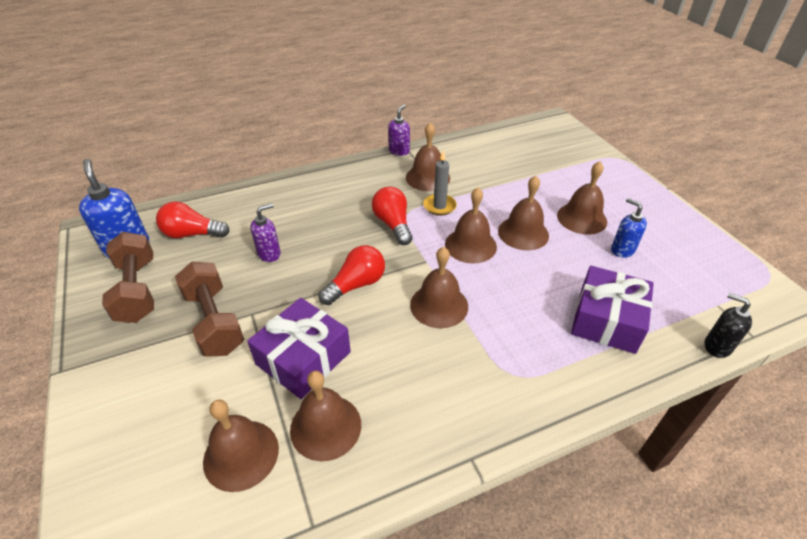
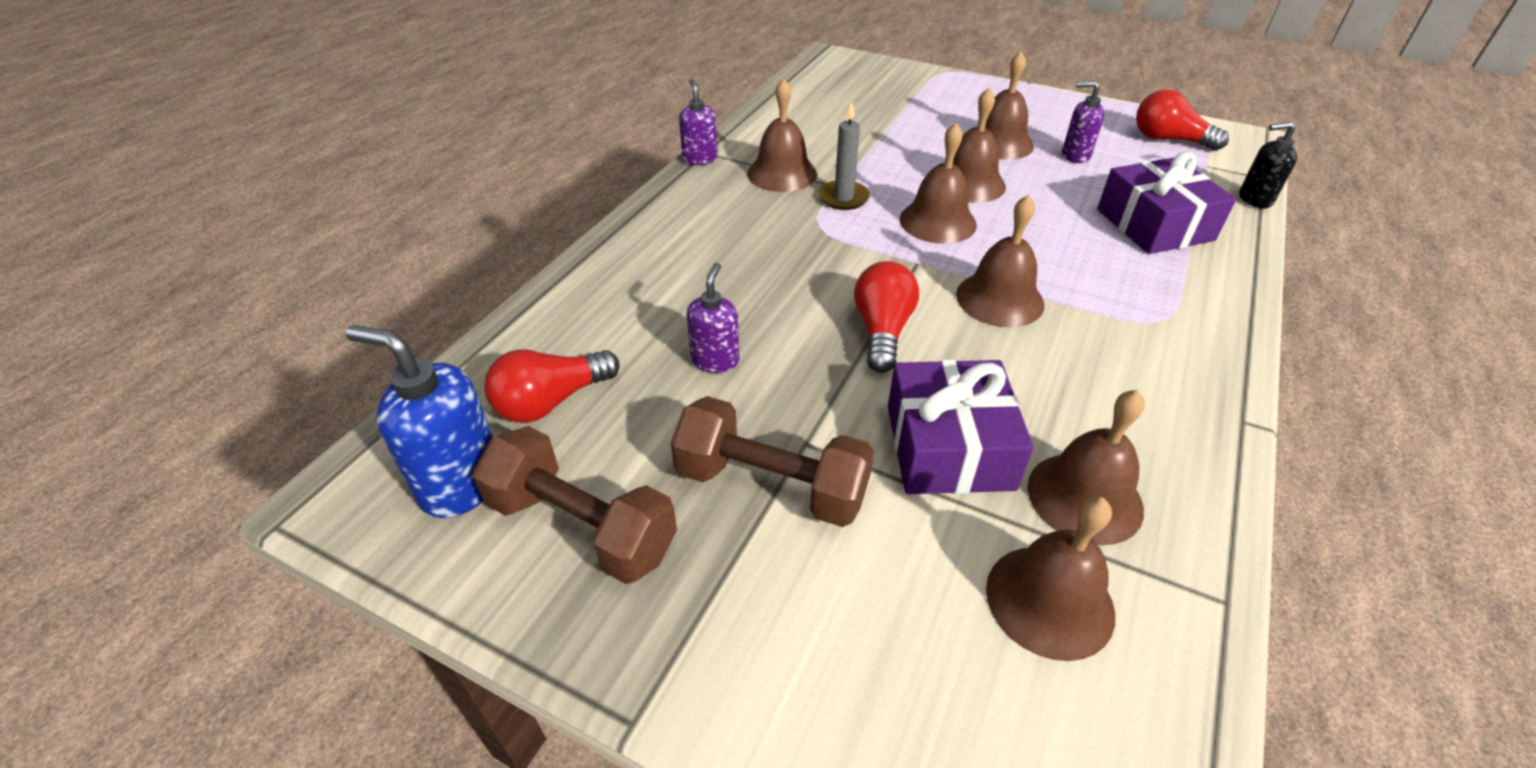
camera: 40 degrees left, 0 degrees up
(393, 224) = (821, 243): red light bulb -> red light bulb (1168, 140)
(622, 250) = (1075, 155): blue soap dispenser -> purple soap dispenser

